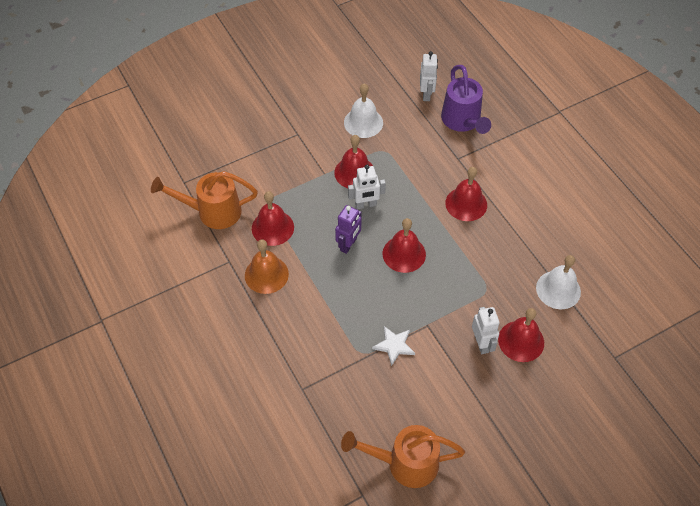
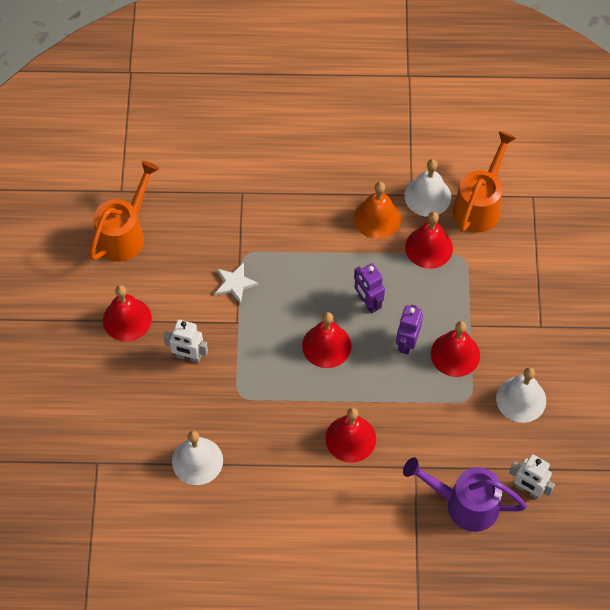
camera: 120 degrees right, 5 degrees up
(224, 249) = (427, 196): none -> white bell
(366, 205) = (407, 343): white robot -> purple robot
(521, 341) = (168, 391): red bell -> red bell (127, 319)

